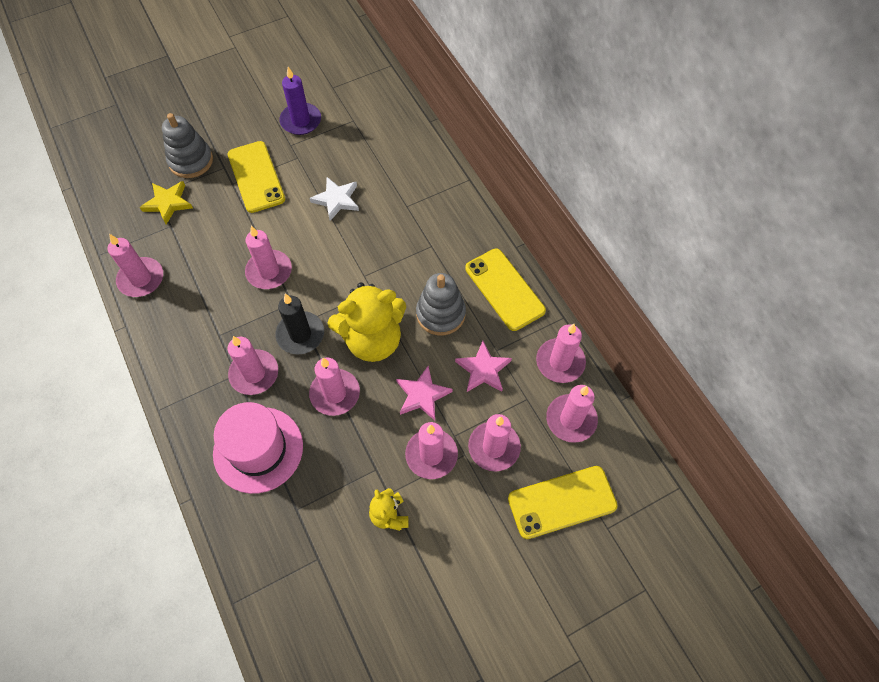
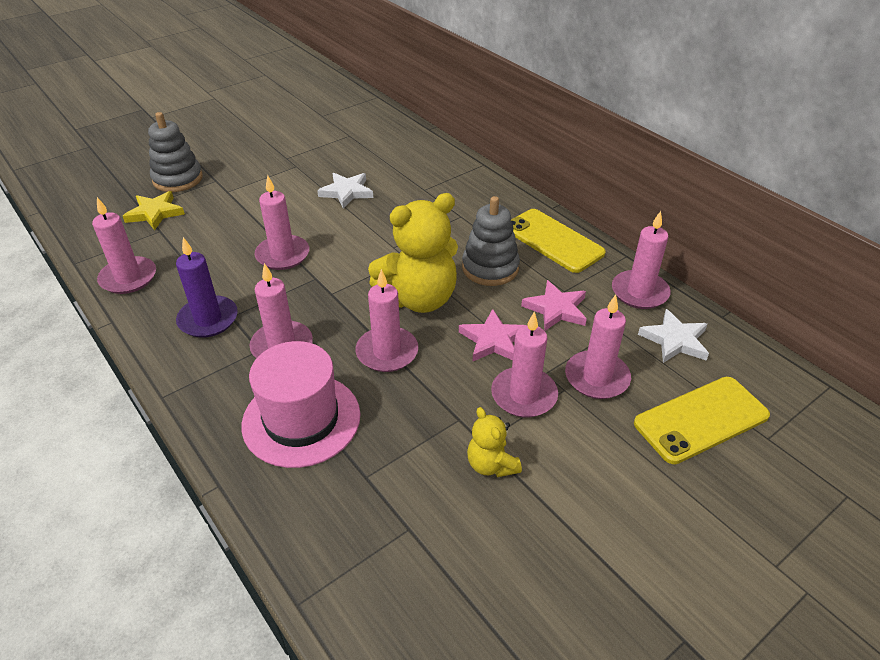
camera: 10 degrees left, 20 degrees down
(256, 177) = (253, 184): yellow phone -> none
(300, 334) = (331, 304): black candle -> none
(301, 121) = (294, 140): purple candle -> purple candle (208, 319)
(571, 419) = (675, 340): pink candle -> white star

